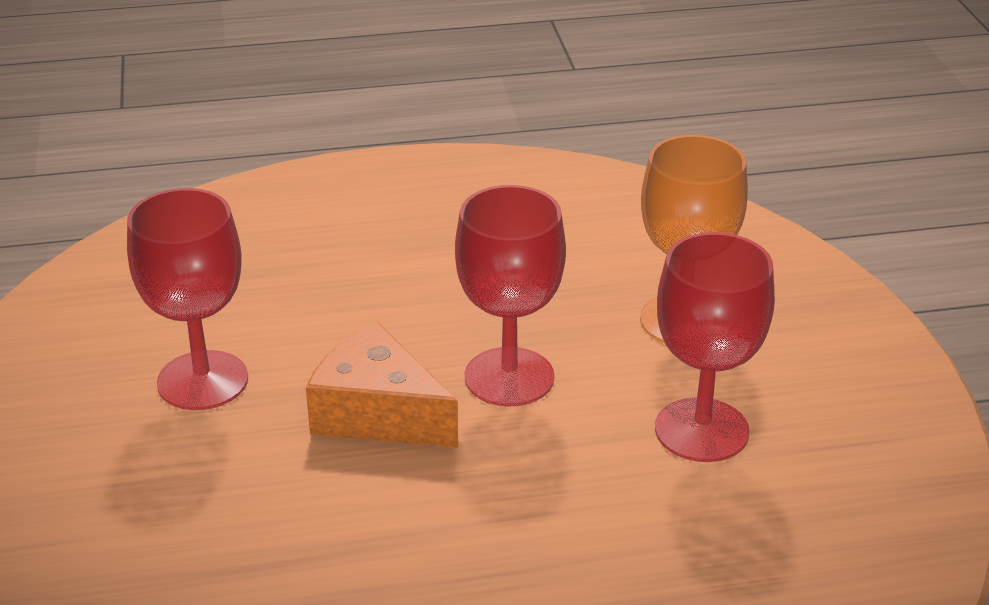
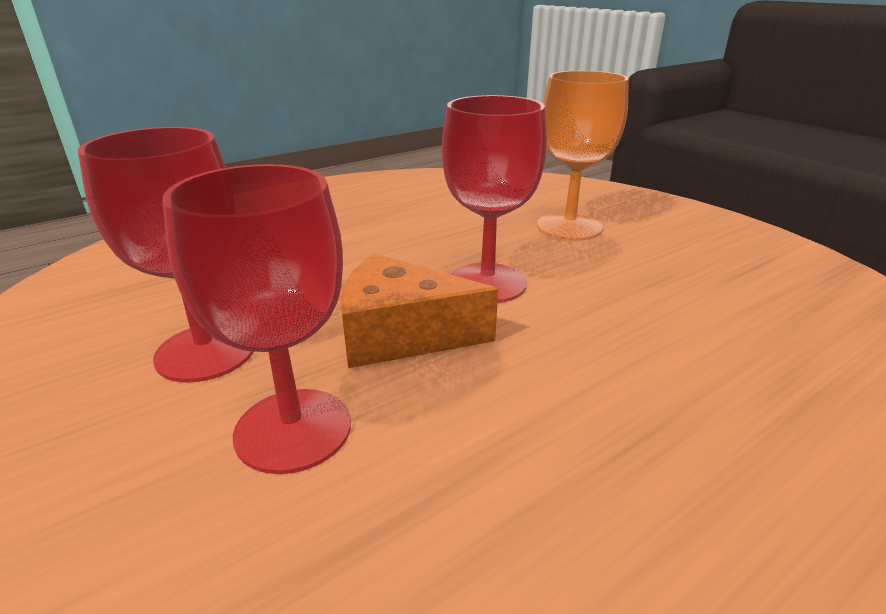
camera: 25 degrees left, 5 degrees down
(701, 430) = (660, 281): red goblet -> red goblet (293, 429)

